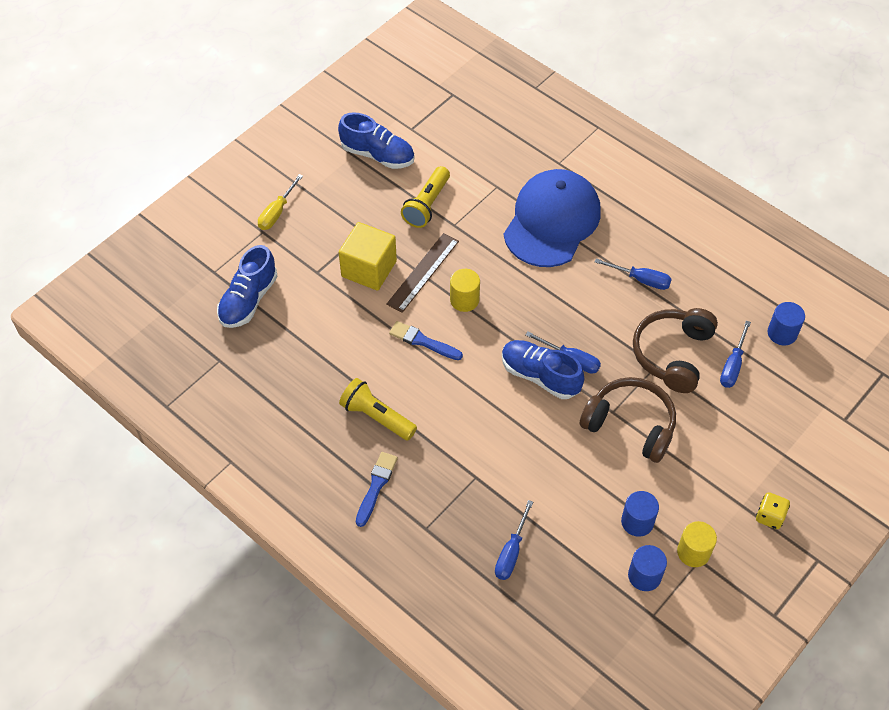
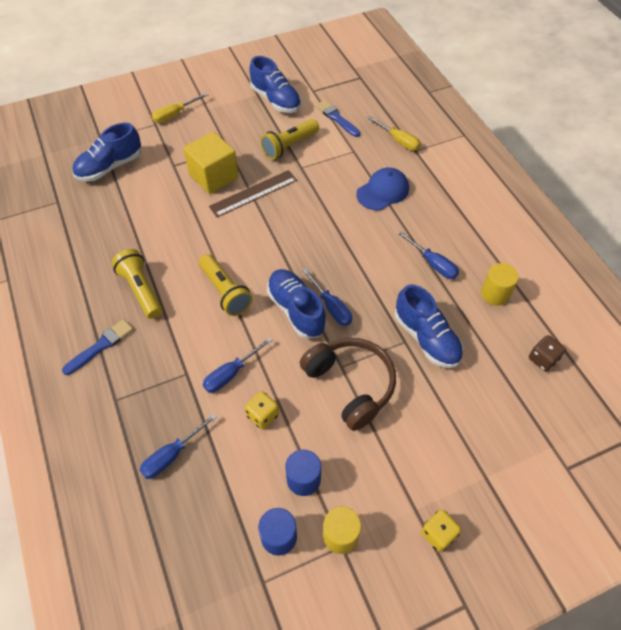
camera: 25 degrees right, 0 degrees up
(423, 341) = (218, 245): blue brush -> blue brush (336, 118)
(461, 385) = (225, 292): none -> yellow flashlight
(464, 300) = (272, 226): yellow cylinder -> yellow cylinder (495, 294)
(535, 158) = (398, 140): none -> yellow screwdriver
(552, 221) = (383, 191): blue cap -> blue cap, size x0.54
(569, 484) = (262, 415): none -> yellow dice
(673, 354) = (426, 338): brown headphones -> blue shoe
(733, 365) = (478, 370): blue screwdriver -> blue screwdriver (231, 373)
(782, 333) = (543, 359): blue cylinder -> brown dice

